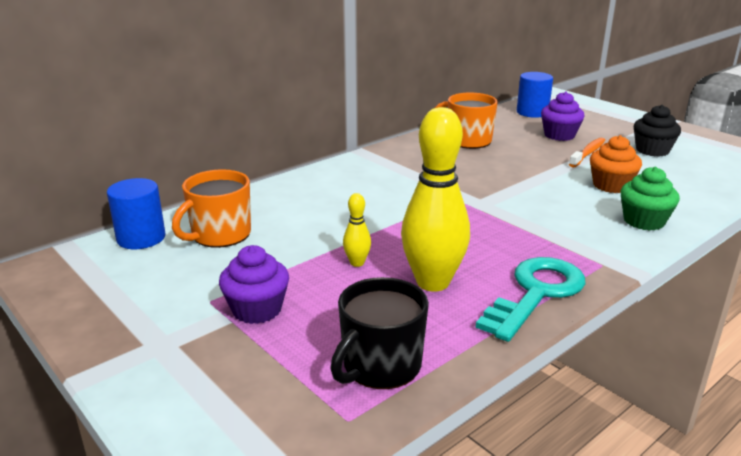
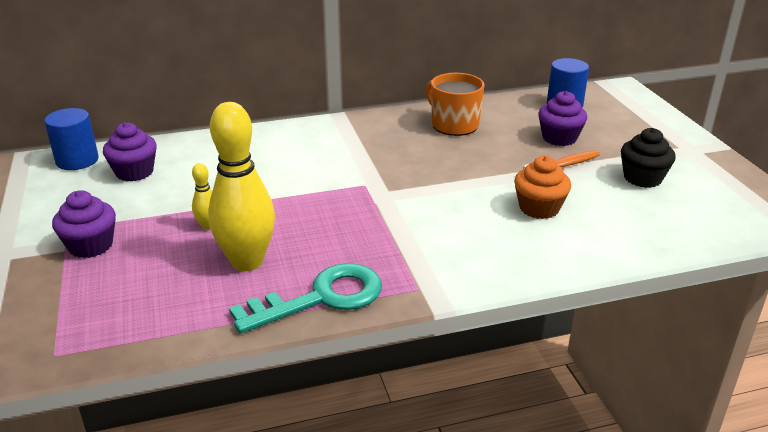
camera: 25 degrees right, 5 degrees up
(220, 235) = (134, 172): orange mug -> purple cupcake
(380, 366) = (123, 321): black mug -> none
(644, 221) = (521, 256): green cupcake -> none

